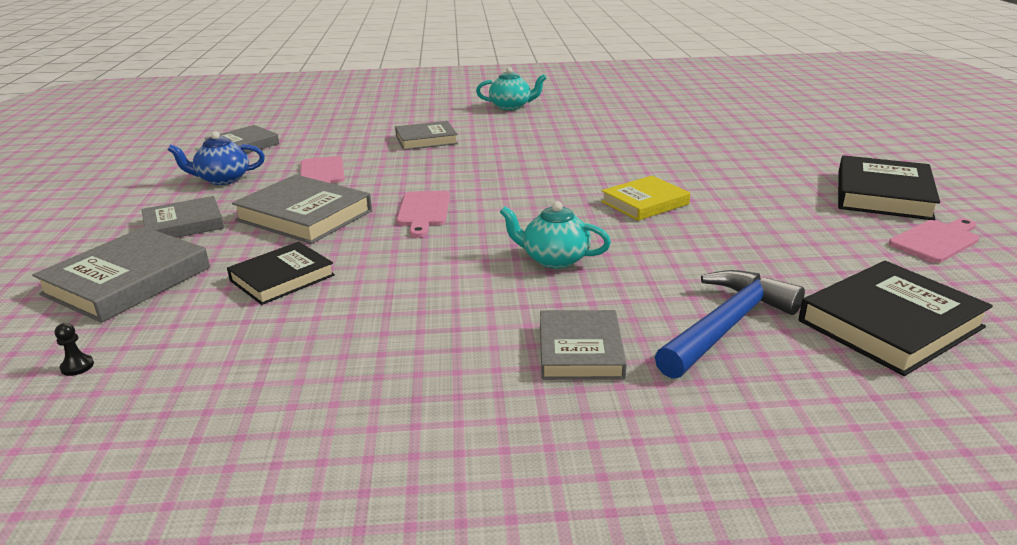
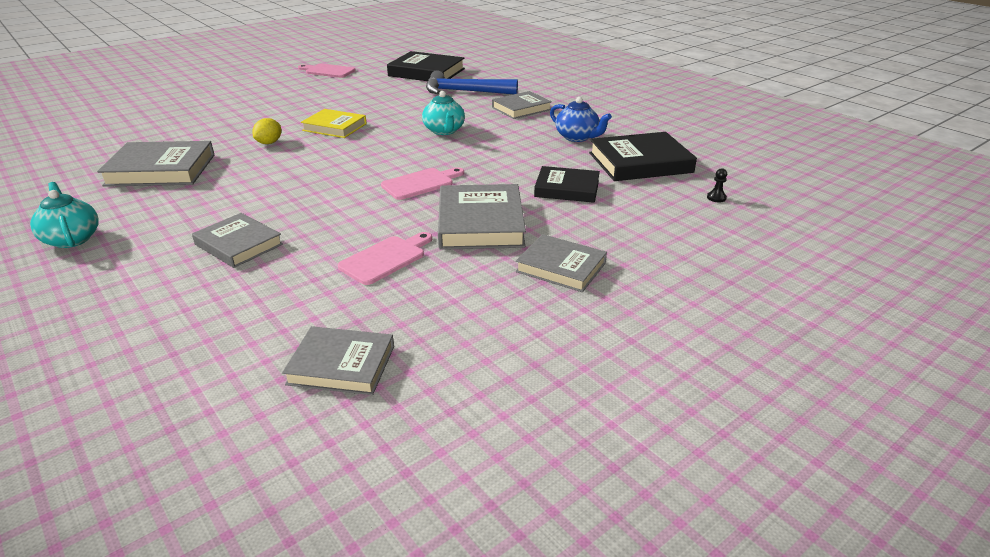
camera: 125 degrees left, 5 degrees up
(127, 281) = (650, 236): grey book -> grey book (161, 170)
(222, 179) = (456, 309): blue teapot -> blue teapot (577, 137)
(628, 169) = (269, 143): none -> yellow lemon
(883, 194) = (268, 82): black book -> black book (640, 162)

